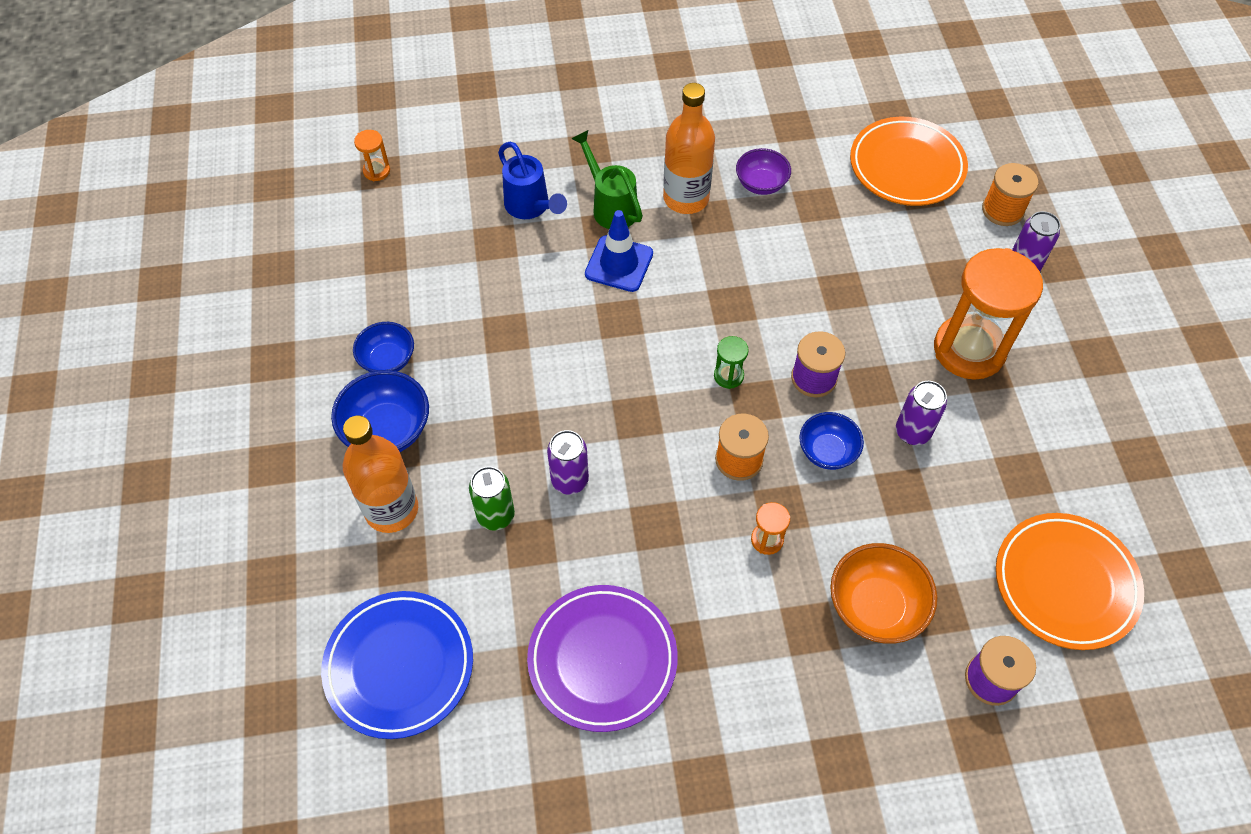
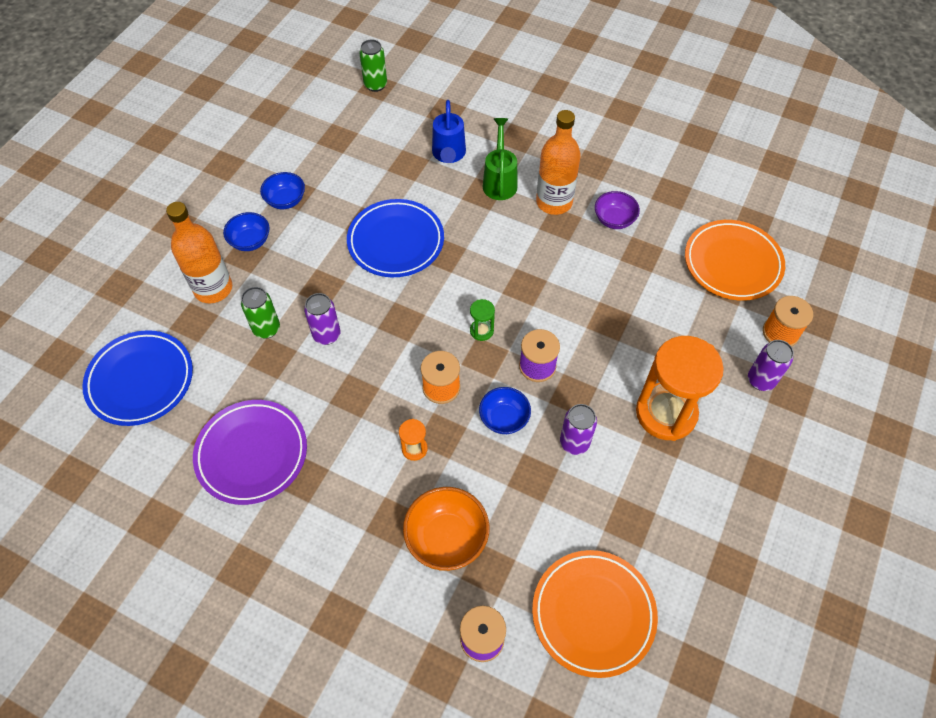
camera: 35 degrees right, 0 degrees up
(376, 171) = (375, 85): orange hourglass -> green can
(387, 430) = (250, 241): blue bowl -> blue bowl, size x0.66
(556, 334) = (396, 241): none -> blue plate
(619, 264) = (473, 220): blue traffic cone -> none

